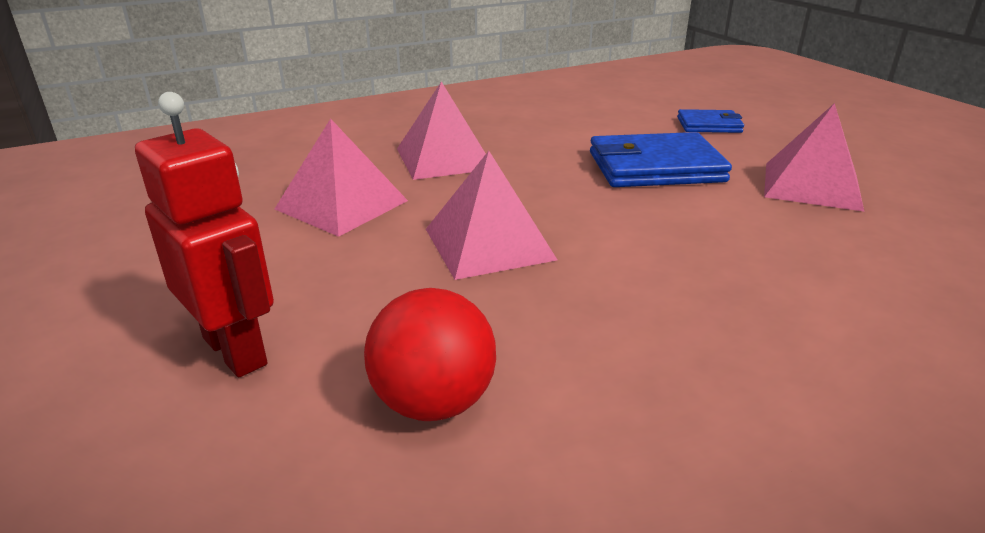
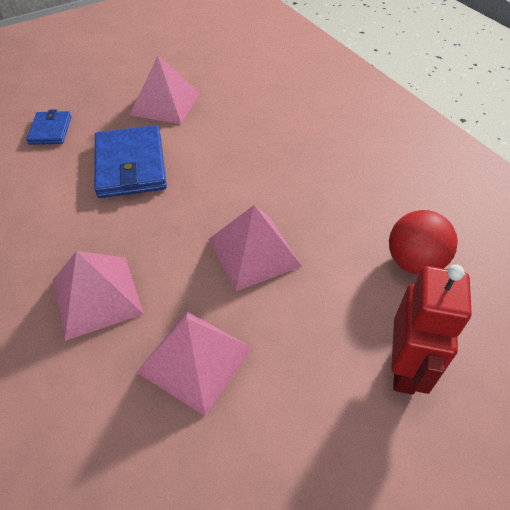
camera: 95 degrees left, 20 degrees up
(236, 351) = (405, 368): red robot -> red robot turned 150 degrees clockwise

